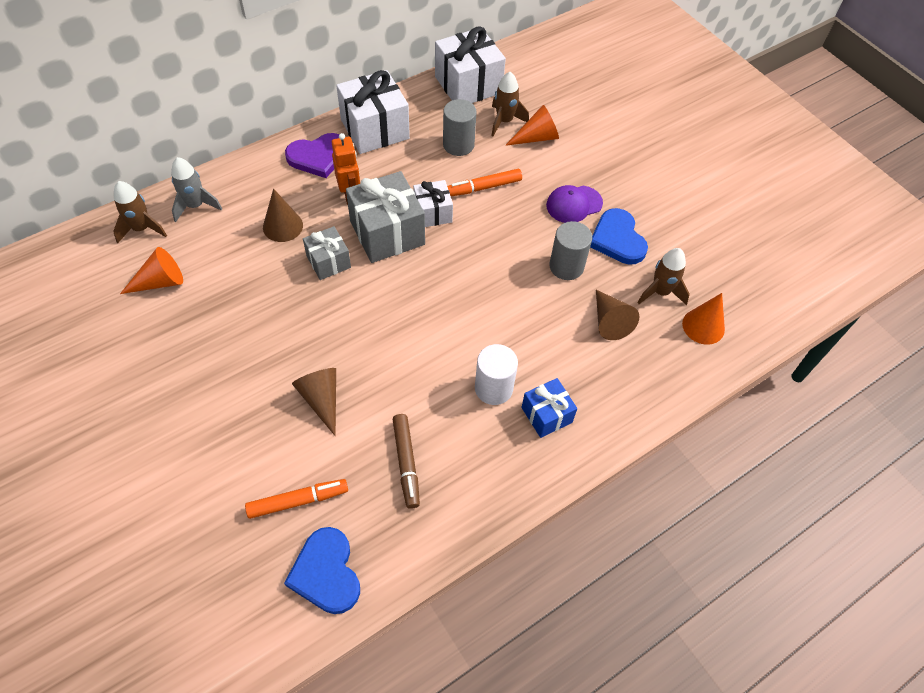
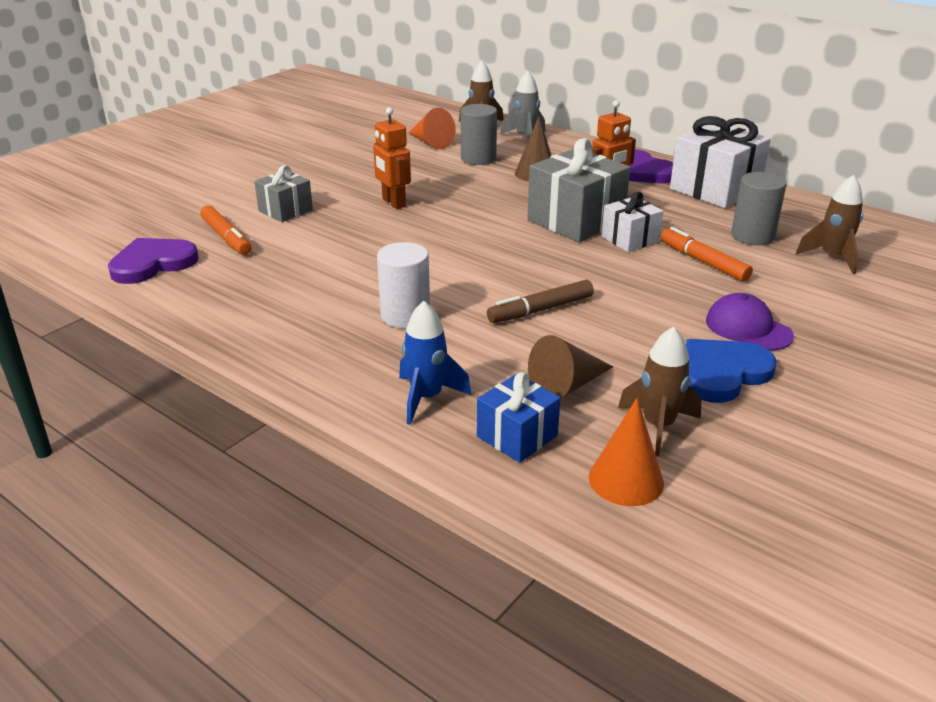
camera: 75 degrees right, 25 degrees down
(289, 348) = (393, 203): none -> orange robot
(321, 399) = (342, 227): brown cone -> none
(326, 573) = (152, 263): blue heart -> purple heart
(328, 262) = (511, 200): grey gift -> grey gift (285, 210)
(406, 463) = (285, 281): brown marker -> brown marker (540, 310)
(468, 85) = (860, 226): white gift -> none
(537, 137) = (835, 283): orange cone -> none
(546, 415) = (385, 357): blue gift -> blue gift (517, 436)
(566, 266) = (632, 338): grey cylinder -> grey cylinder (478, 159)
(602, 402) = (427, 398): none -> blue rocket

